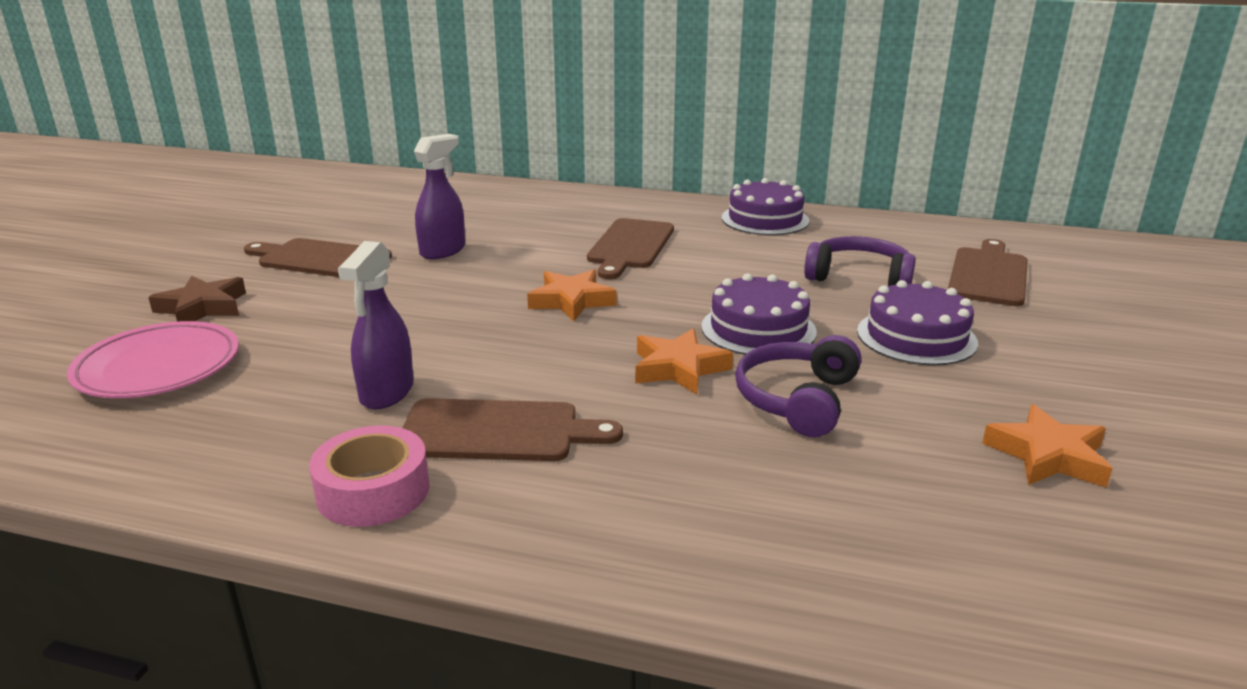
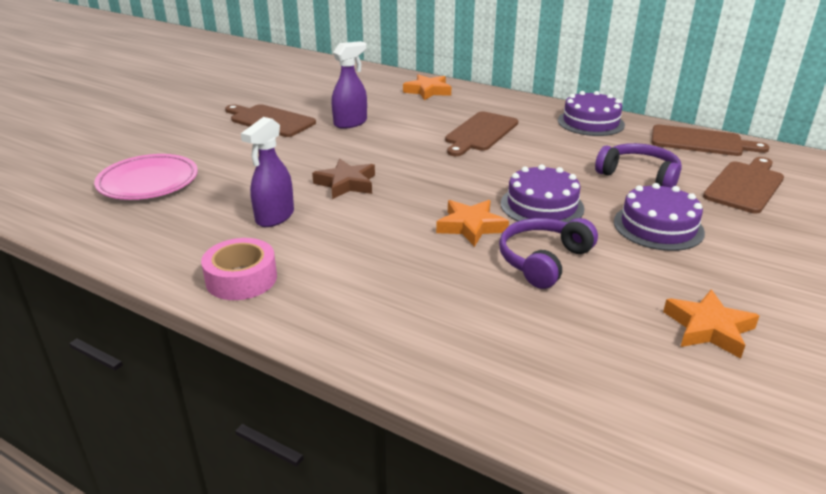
camera: 15 degrees right, 5 degrees up
(202, 307) = (187, 146): brown star -> brown star (346, 184)
(498, 431) = (332, 252): brown cutting board -> brown cutting board (700, 142)
(572, 301) = (420, 169): orange star -> orange star (428, 91)

